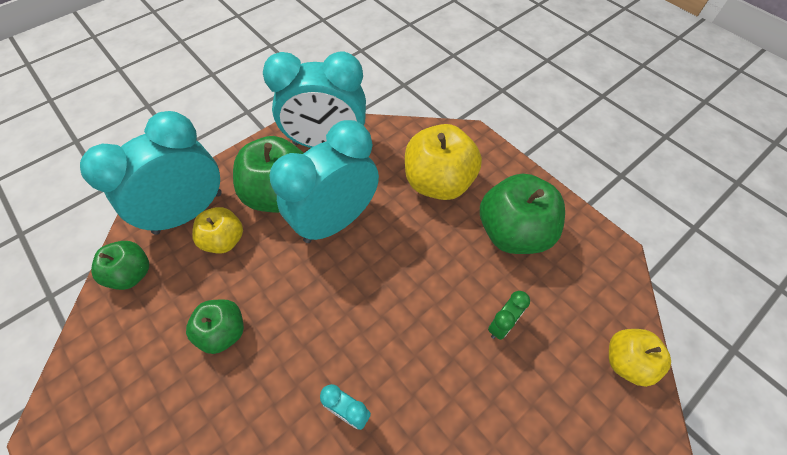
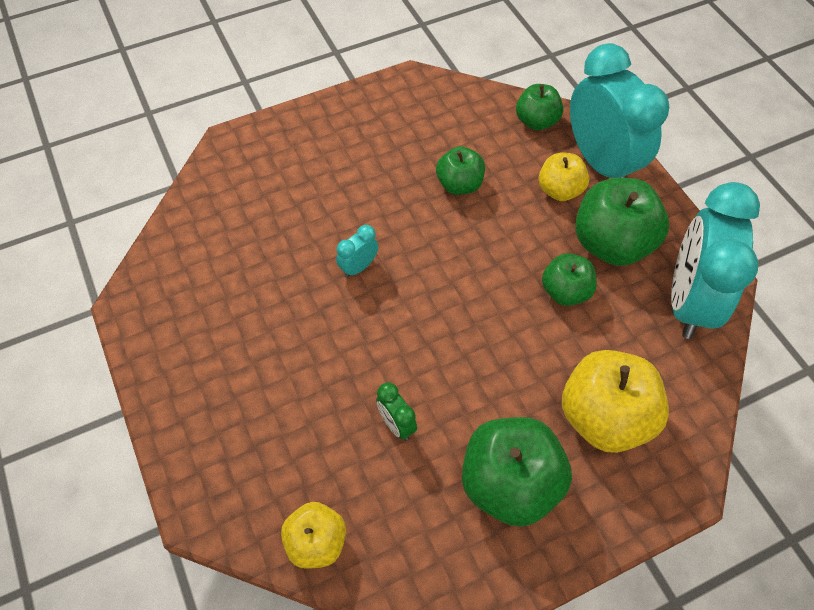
camera: 105 degrees right, 0 degrees up
(336, 221) = (565, 291): turquoise clock -> green apple

